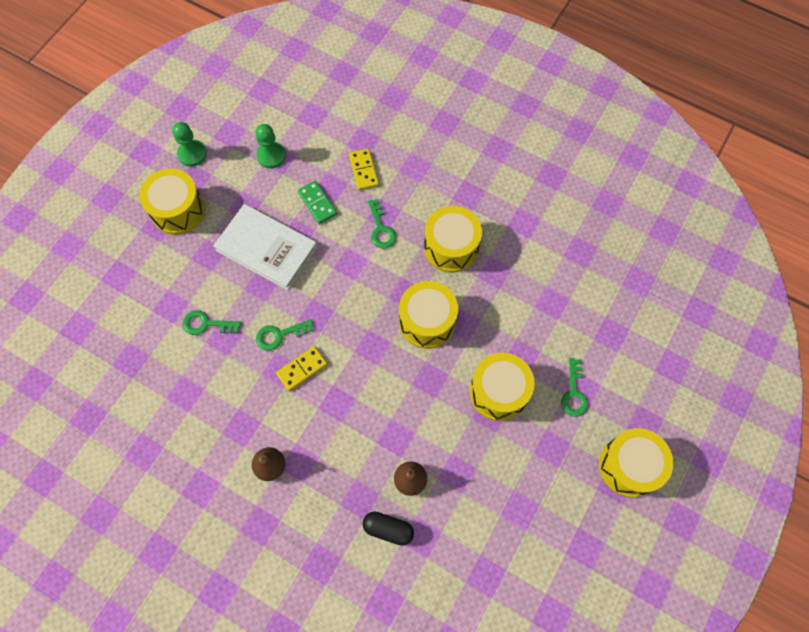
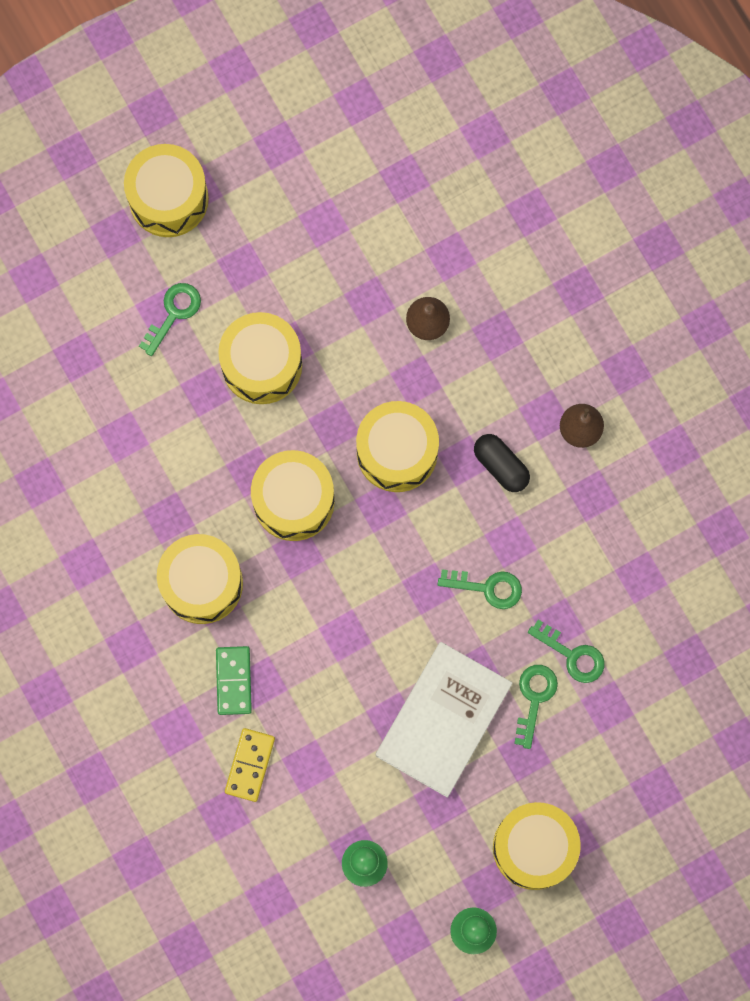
camera: 150 degrees left, 10 degrees up
(266, 248) = (443, 720): white book -> white book turned 60 degrees clockwise
(302, 369) = (482, 527): yellow domino -> none
(317, 203) = (340, 750): green domino -> green domino (233, 681)
(381, 229) = (277, 662): green key -> green key (534, 698)
(381, 385) = (397, 452): none -> yellow drum
(388, 529) = (483, 285): black capsule -> black capsule (501, 466)

